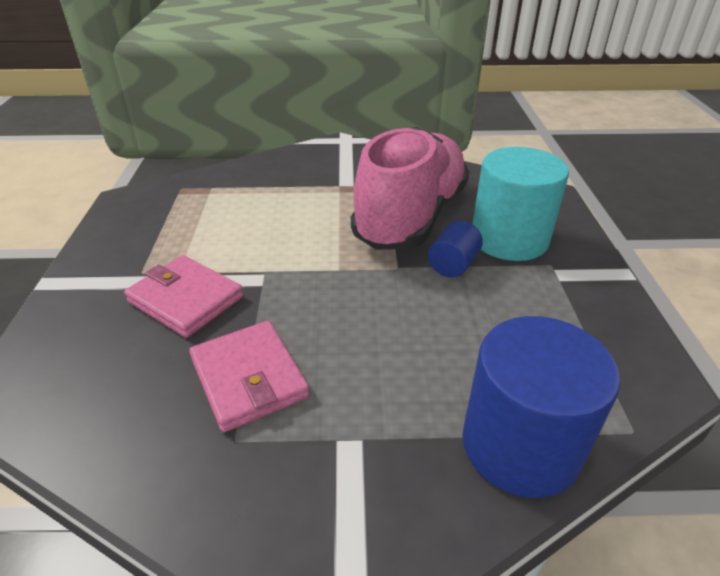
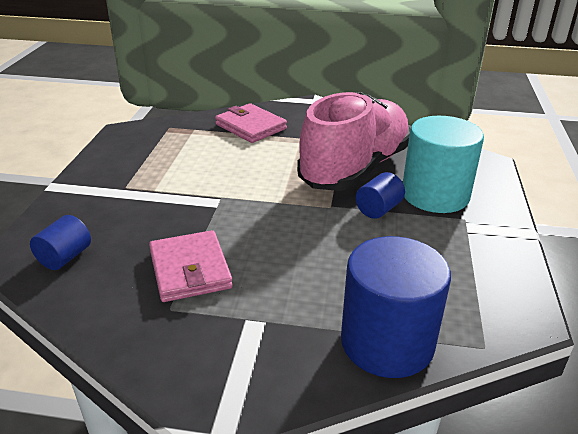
camera: 10 degrees right, 5 degrees down
(77, 384) = (65, 257): none -> blue cylinder
(186, 299) = (155, 210): pink wallet -> pink wallet (251, 126)

